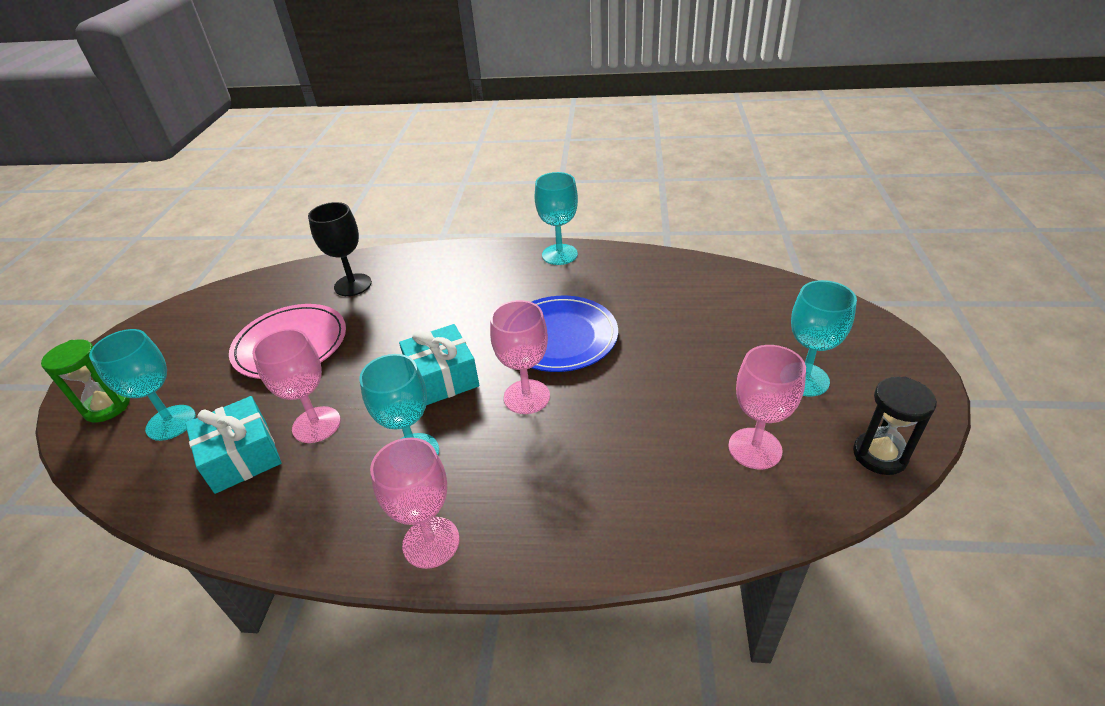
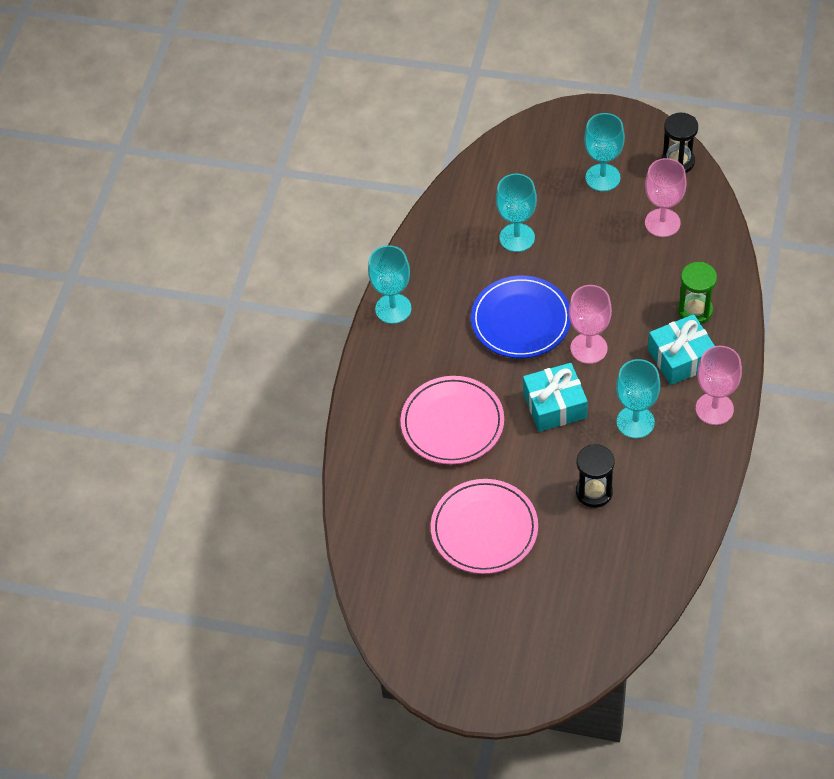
camera: 80 degrees left, 15 degrees up
(107, 407) = (542, 665): green hourglass -> green hourglass (695, 311)
(171, 422) = (572, 604): turquoise goblet -> turquoise goblet (517, 238)
(241, 456) = (620, 540): turquoise gift -> turquoise gift (681, 358)
(316, 425) = (594, 492): pink goblet -> black hourglass
(353, 285) = (397, 487): black goblet -> none
(423, 307) = (452, 423): none -> pink plate

